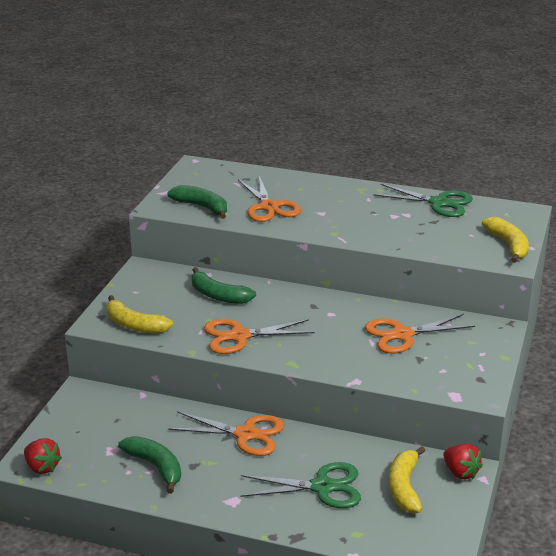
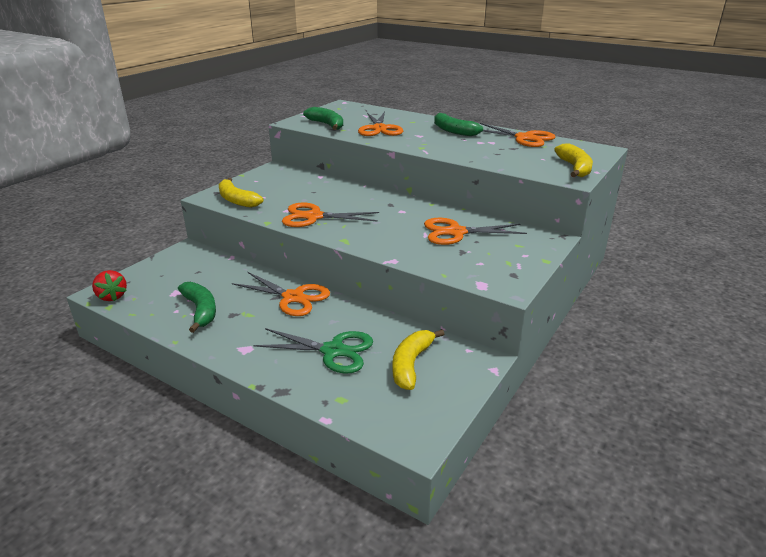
camera: 15 degrees right, 0 degrees up
(218, 295) = (317, 189): green banana -> green banana (453, 131)
(439, 203) = (524, 138): green scissors -> orange scissors
(460, 472) = (473, 360): red strawberry -> none

